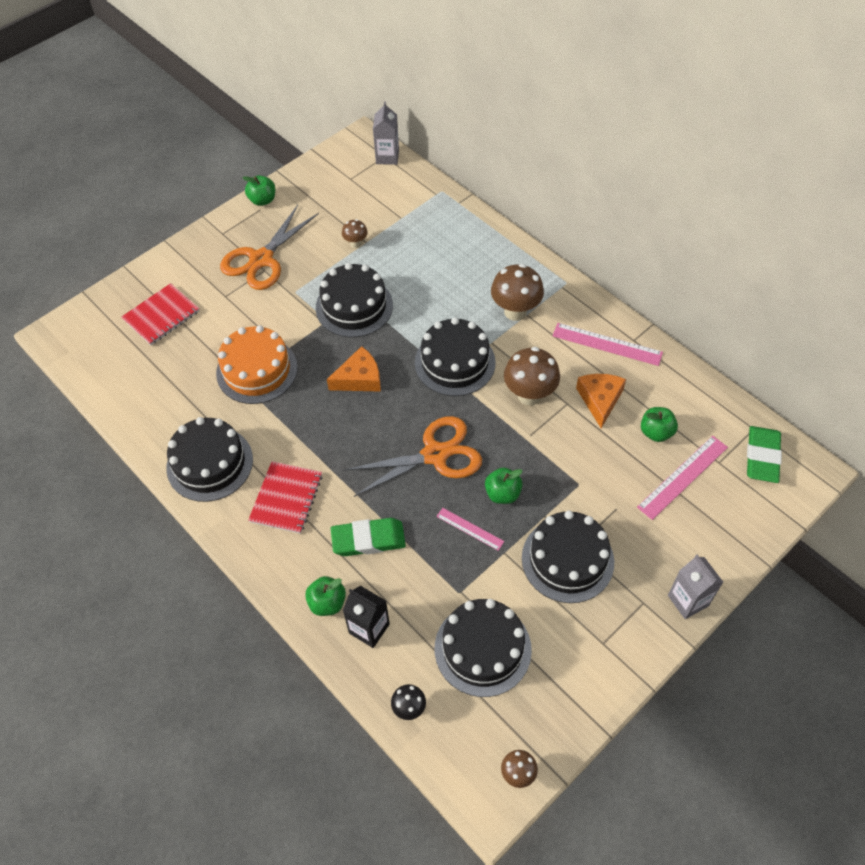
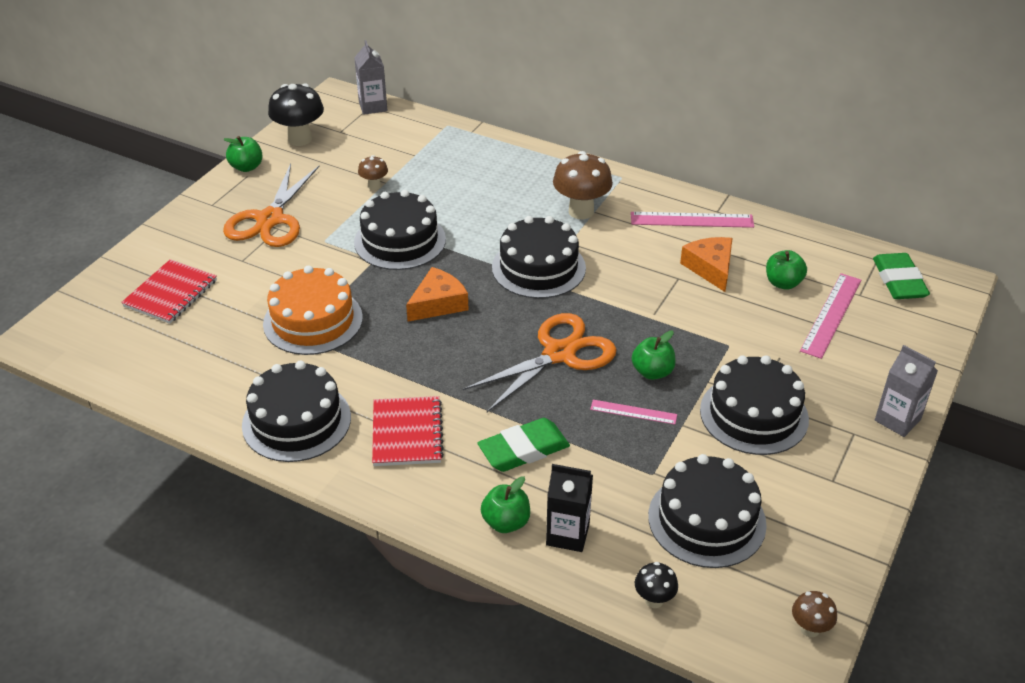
camera: 20 degrees left, 15 degrees down
(315, 179) = (300, 139): none -> black mushroom
(529, 395) = (634, 279): brown mushroom -> none

